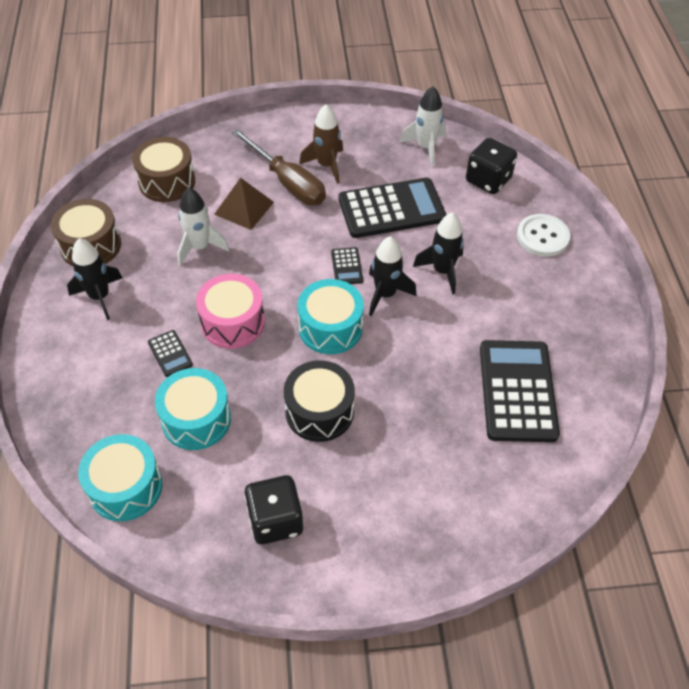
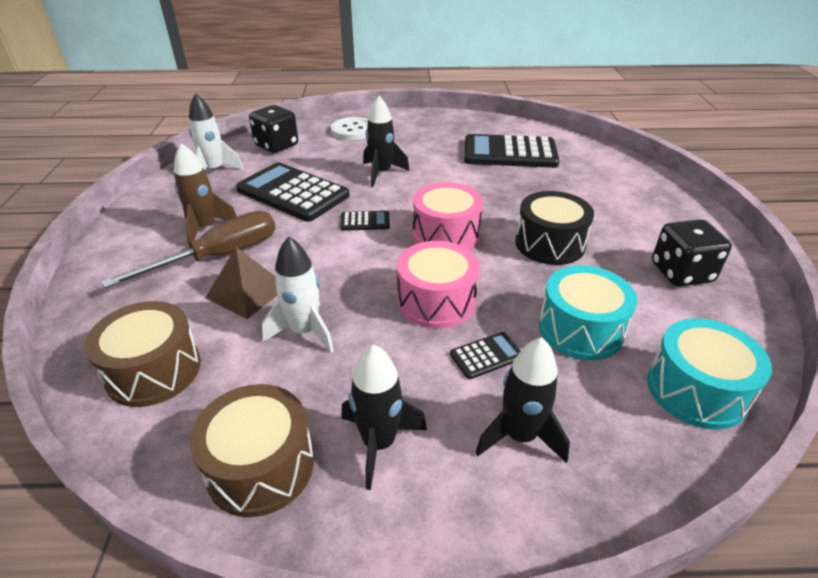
camera: 85 degrees left, 15 degrees down
(330, 328) = (446, 234): turquoise drum -> pink drum
(385, 294) = (405, 202): black rocket -> black rocket (519, 436)
(391, 209) = (292, 193): black calculator -> black calculator turned 45 degrees counterclockwise

